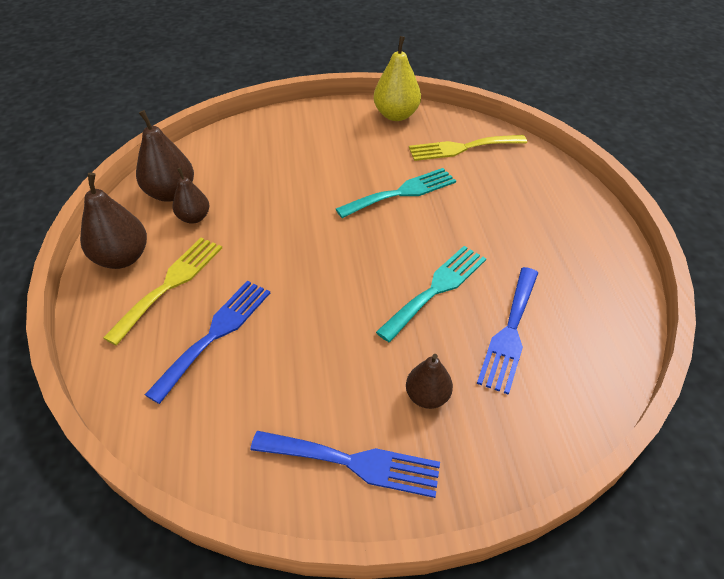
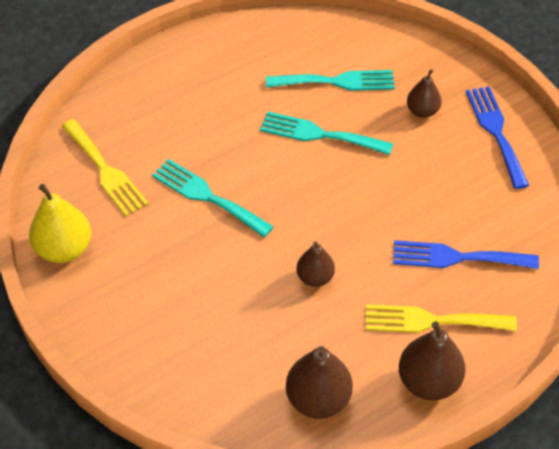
camera: 115 degrees left, 5 degrees up
(194, 218) = (341, 353): brown pear -> brown pear (315, 277)
(510, 332) = (336, 81): blue fork -> turquoise fork

